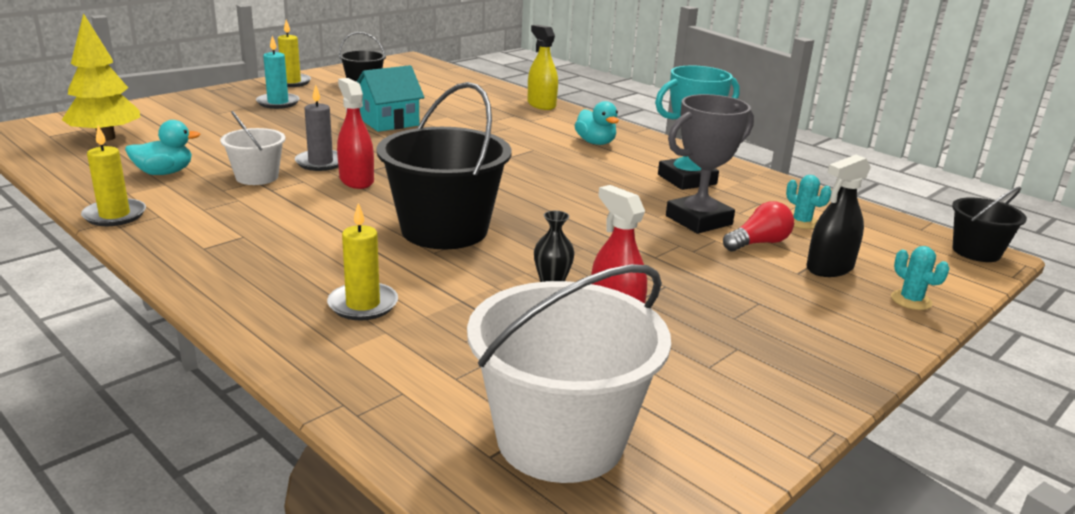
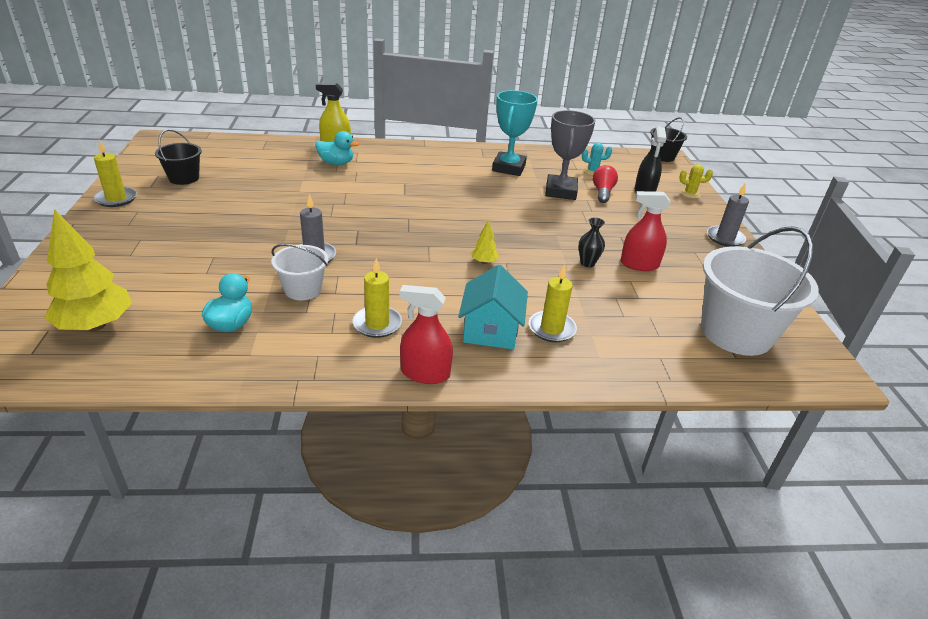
camera: 50 degrees left, 10 degrees up
(114, 215) = (288, 375): yellow candle -> yellow candle (377, 324)
(278, 103) = (156, 222): turquoise candle -> none
(356, 180) = (367, 257): red spray bottle -> red spray bottle (425, 373)
(389, 122) = (277, 202): turquoise house -> turquoise house (491, 330)
(444, 230) = (484, 262): black bucket -> yellow tree
(595, 143) = (423, 162): turquoise duck -> turquoise duck (336, 163)
(835, 362) = (725, 238): none -> grey candle
(911, 300) = (690, 194): turquoise cactus -> yellow cactus

